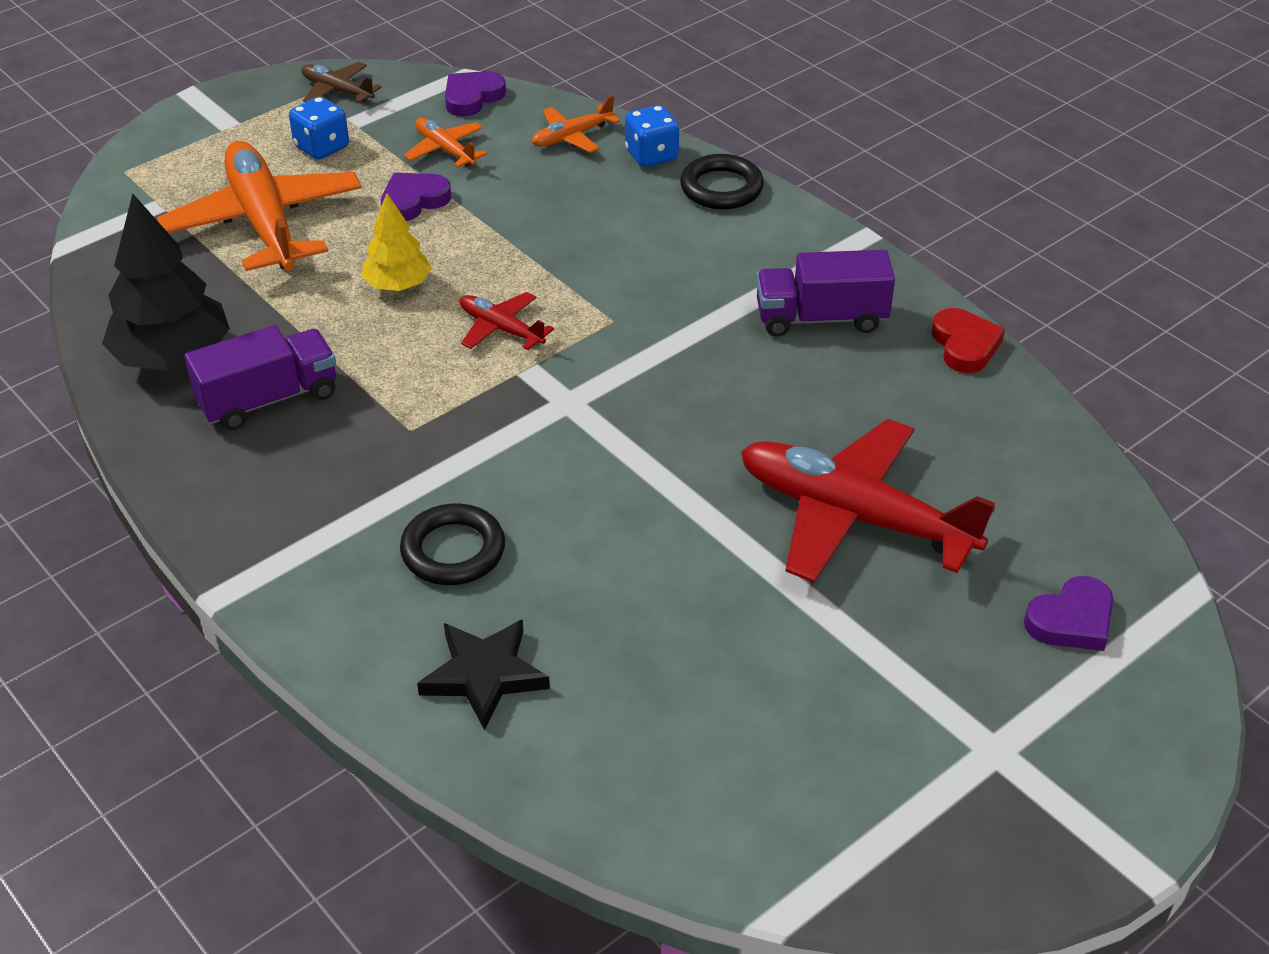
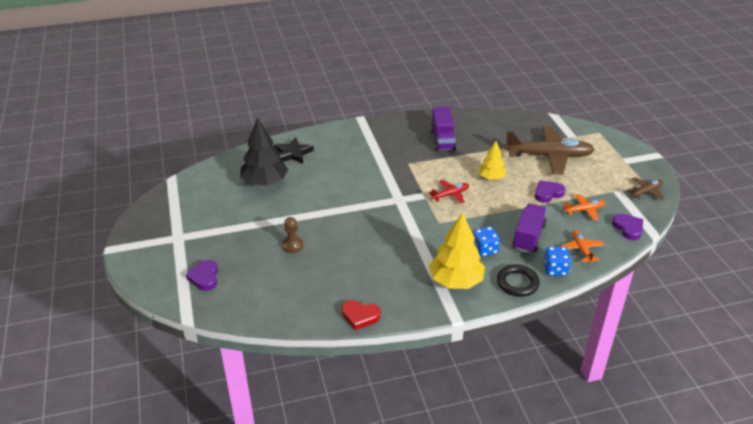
camera: 115 degrees right, 5 degrees down
(173, 357) = (476, 126): black tree -> black tree (264, 182)
(264, 222) = (549, 156): orange plane -> brown plane
(322, 147) = (599, 179): blue dice -> blue dice (484, 250)
(414, 201) = (548, 193): purple heart -> purple heart turned 105 degrees counterclockwise
(453, 550) = (346, 159): black ring -> none
(774, 256) = (456, 281): none -> yellow tree
(821, 318) = (405, 279): purple truck -> purple truck (528, 237)
(854, 516) = (292, 245): red plane -> brown pawn

